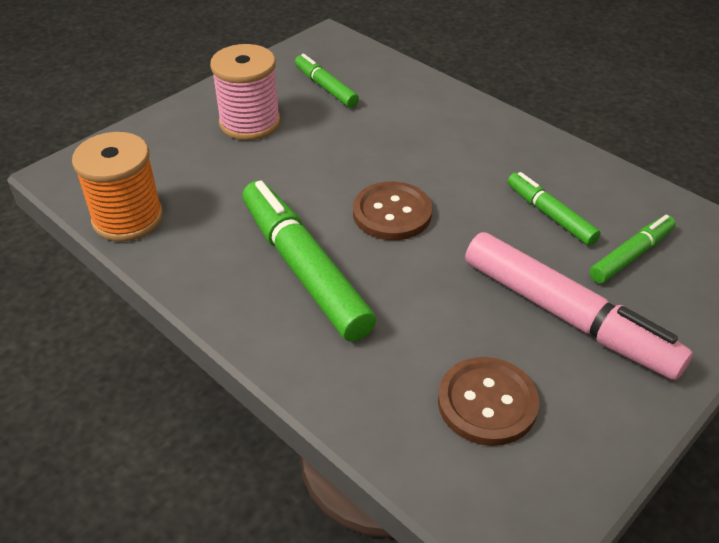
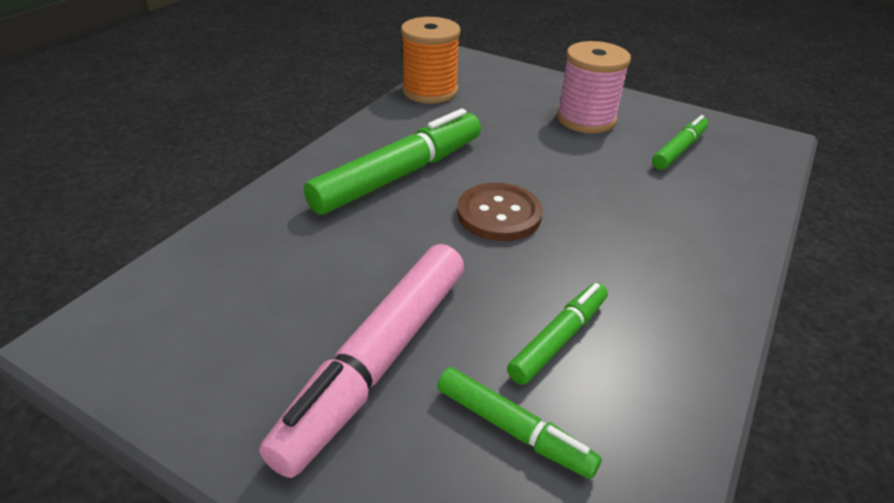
camera: 75 degrees right, 5 degrees down
(487, 403) = (244, 302): brown button -> none

